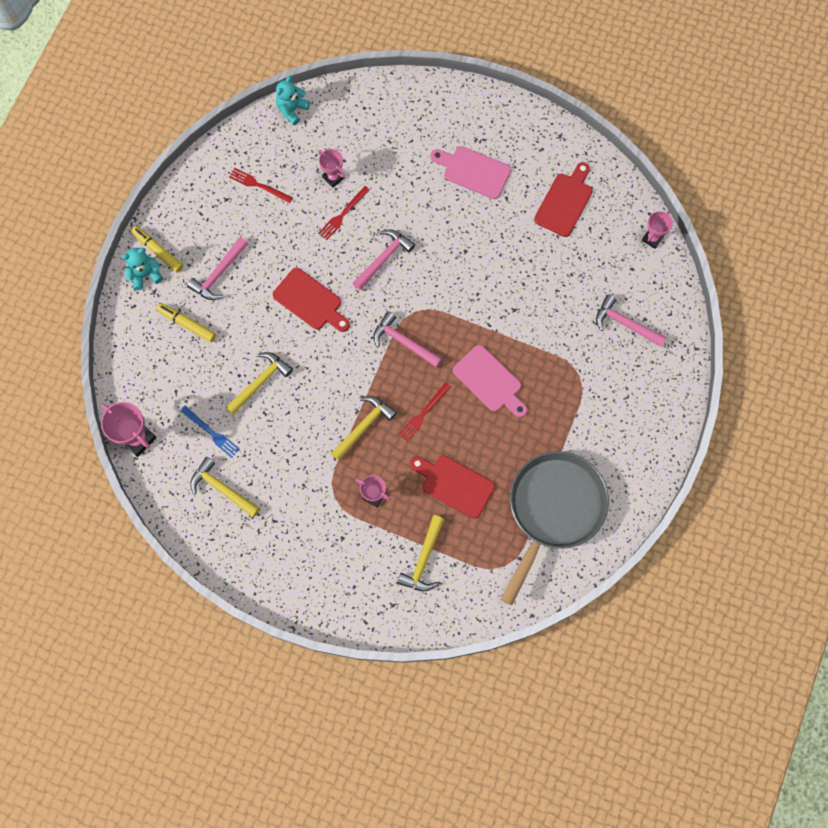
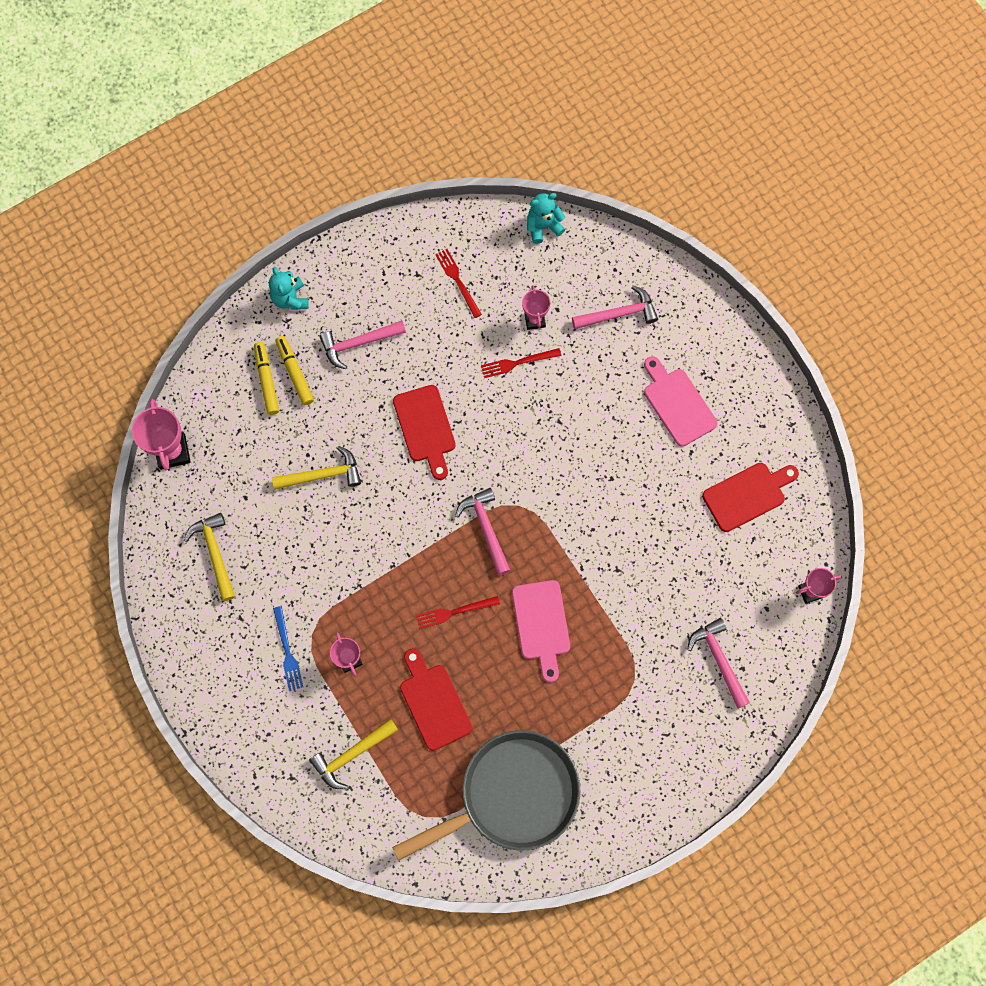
camera: 35 degrees right, 0 degrees up
(145, 274) = (290, 298): turquoise teddy bear -> turquoise teddy bear turned 120 degrees counterclockwise
(158, 251) = (318, 284): yellow marker -> yellow marker (267, 381)
(211, 432) = (243, 492): blue fork -> blue fork (287, 651)
(364, 426) = (388, 585): yellow hammer -> none
(384, 258) = (526, 433): pink hammer -> pink hammer (619, 314)

